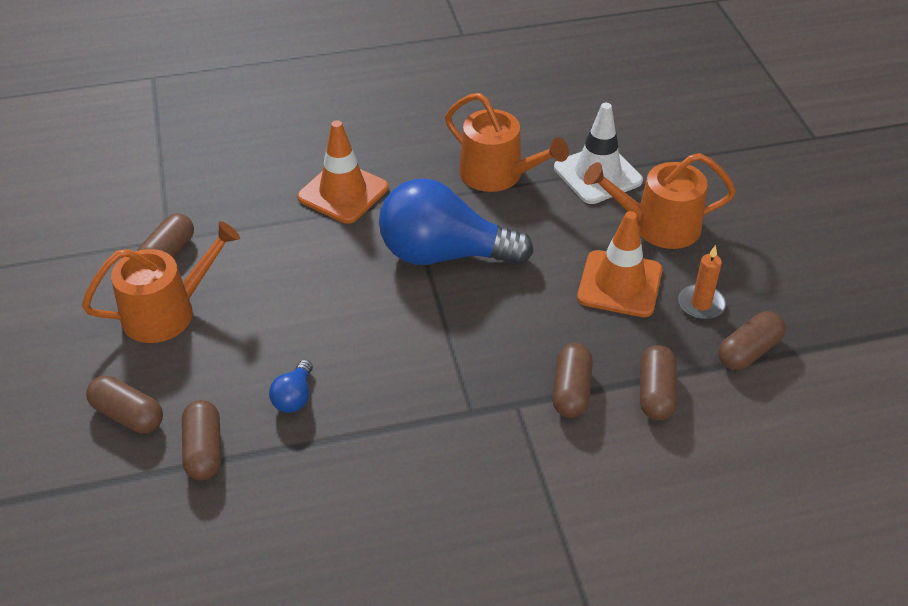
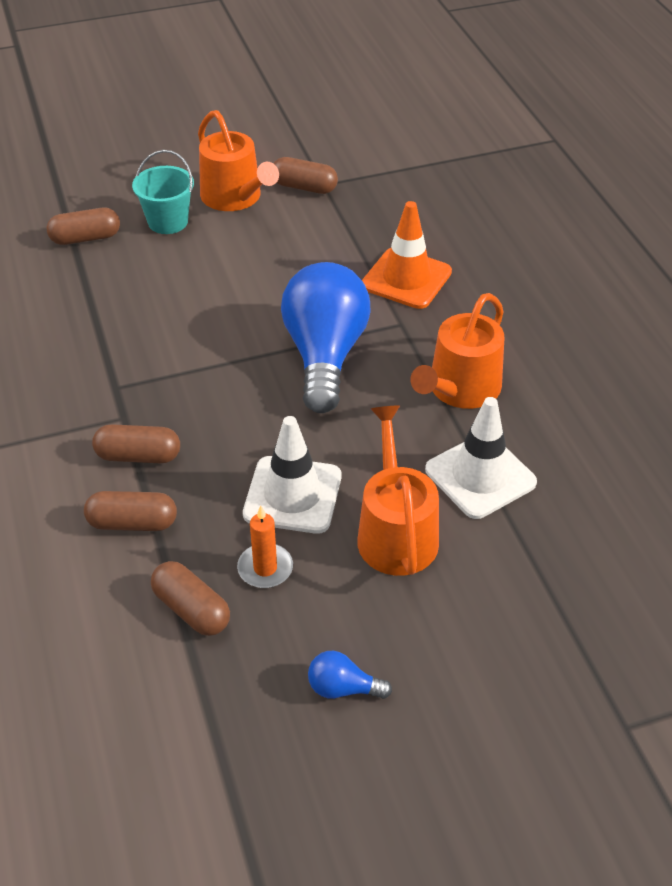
camera: 85 degrees right, 0 degrees up
(128, 415) = (124, 196): brown capsule -> none
(195, 372) = (168, 222): none -> turquoise bucket
(294, 397) = (138, 278): blue light bulb -> blue light bulb (343, 688)
(619, 284) = (292, 495): orange traffic cone -> white traffic cone

